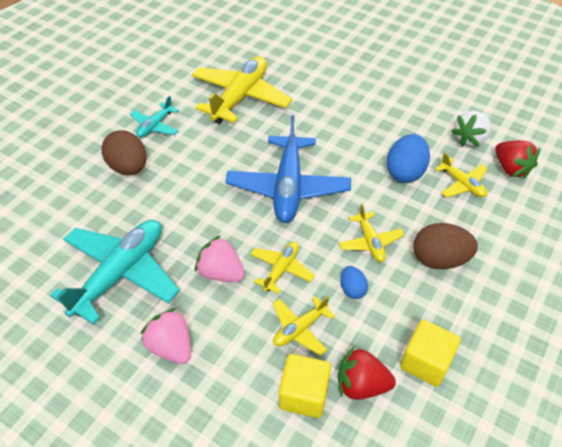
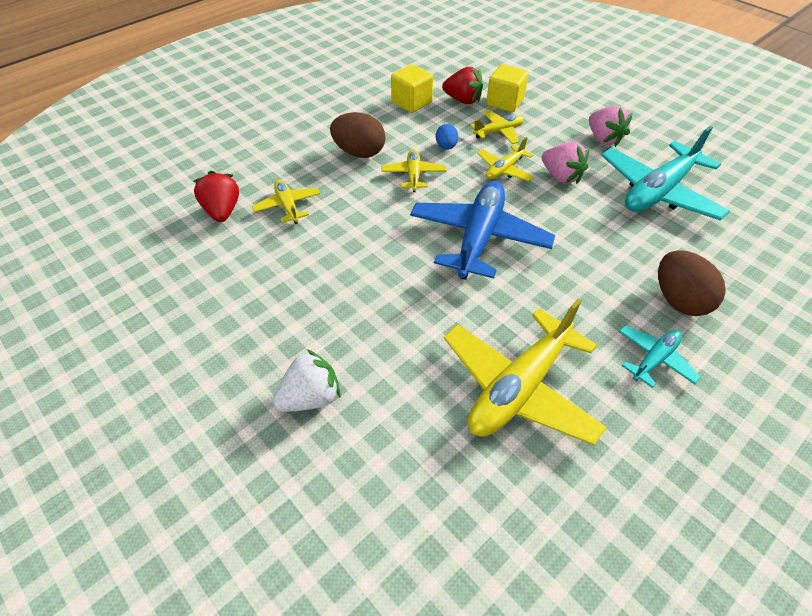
camera: 165 degrees left, 0 degrees up
(405, 172) = (339, 229): blue egg -> none
(470, 139) = (235, 252): white strawberry -> white strawberry (310, 397)

